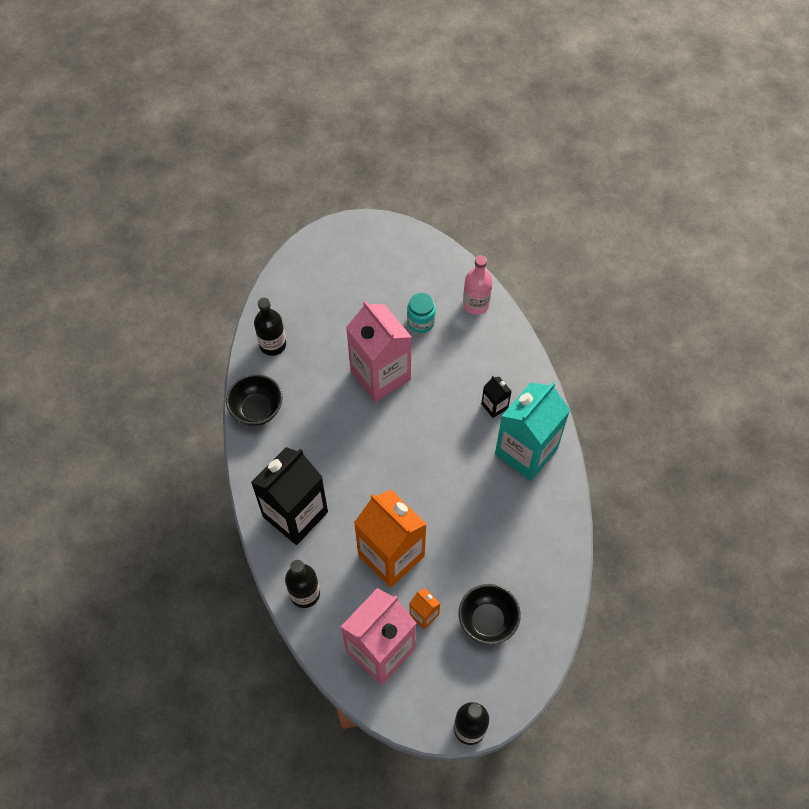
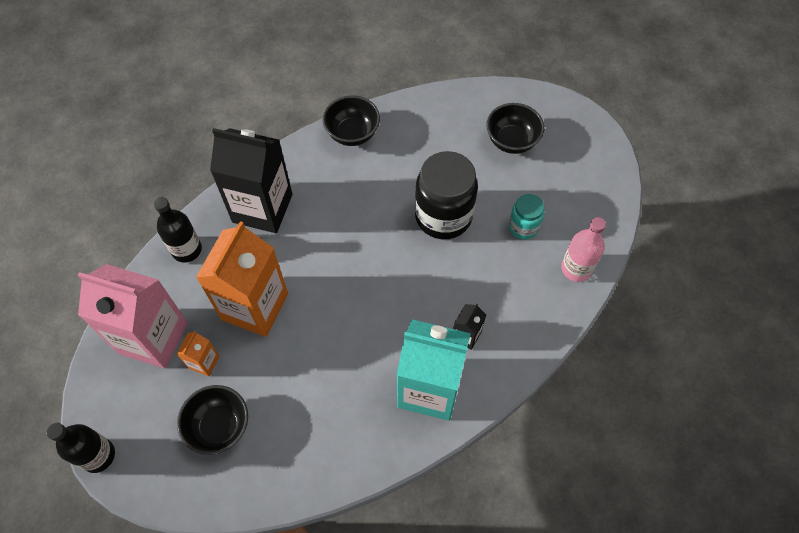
camera: 65 degrees right, 0 degrees up
(273, 344) = (425, 117): black bottle -> none
(335, 291) = (511, 141): none -> black bowl
(380, 375) = (443, 216): pink carton -> black jar

